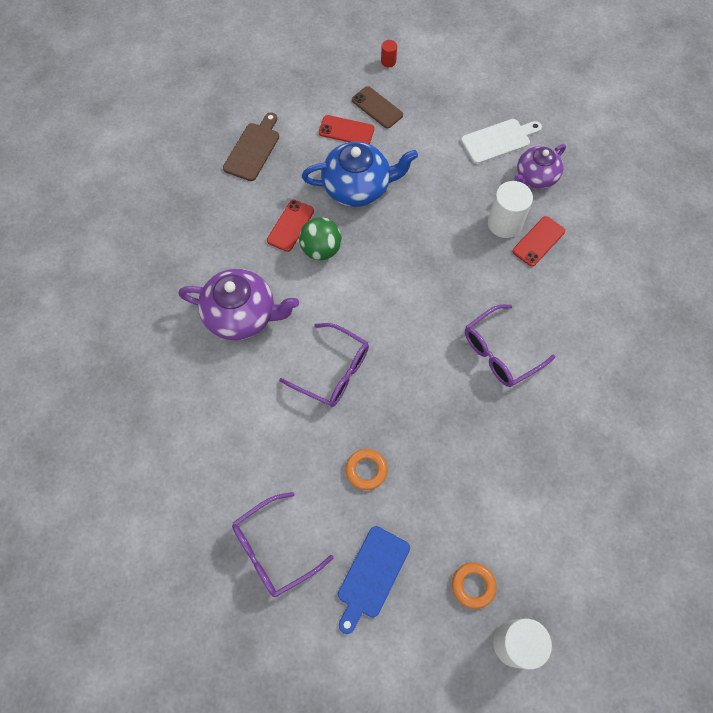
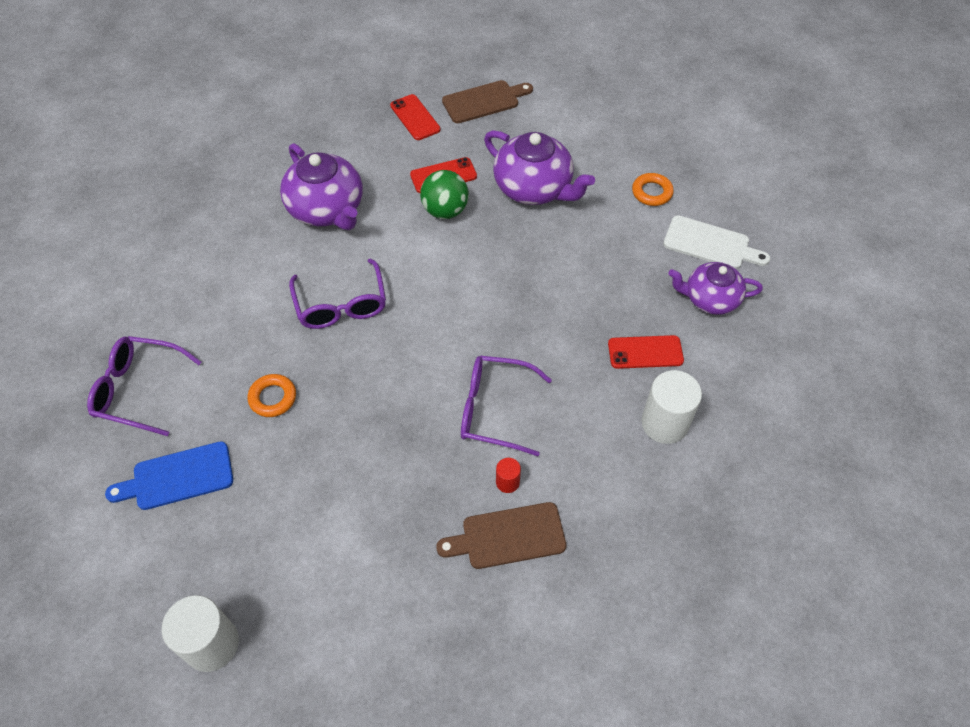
camera: 45 degrees right, 10 degrees down
(346, 131) = (578, 140): red phone -> red phone (415, 117)
(358, 187) = (534, 188): blue teapot -> purple teapot
(377, 107) = (627, 141): brown phone -> none
(388, 61) = (682, 114): red cylinder -> red cylinder (507, 482)
(473, 585) = (239, 565): orange ring -> orange ring (652, 192)
(504, 223) = (630, 313): white cylinder -> white cylinder (664, 423)
(591, 418) = (508, 536): none -> brown cutting board

